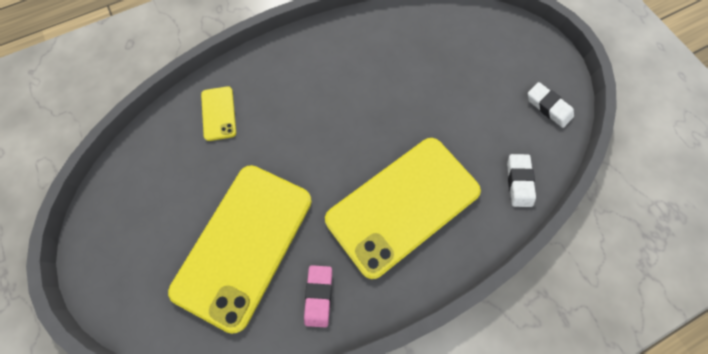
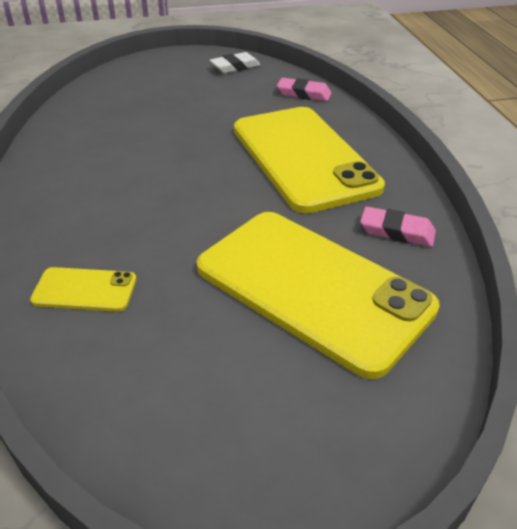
camera: 75 degrees left, 30 degrees down
(519, 181) = (304, 94): white eraser -> pink eraser

